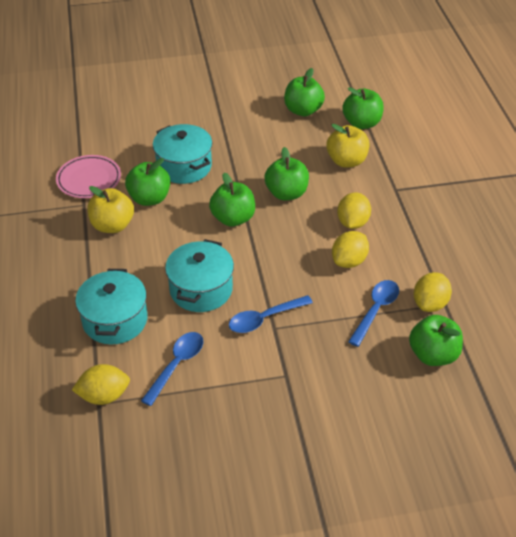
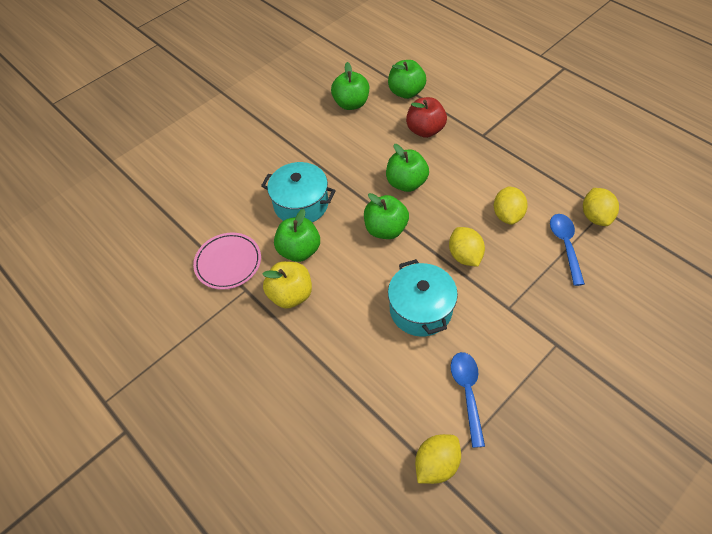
camera: 30 degrees left, 10 degrees up
(115, 320) = (377, 384): turquoise pot -> none
(264, 319) = (494, 305): blue spoon -> none
(346, 161) = (425, 130): yellow apple -> red apple
(352, 222) = (479, 180): yellow lemon -> yellow lemon (464, 256)
(433, 355) = (637, 257): green apple -> none

